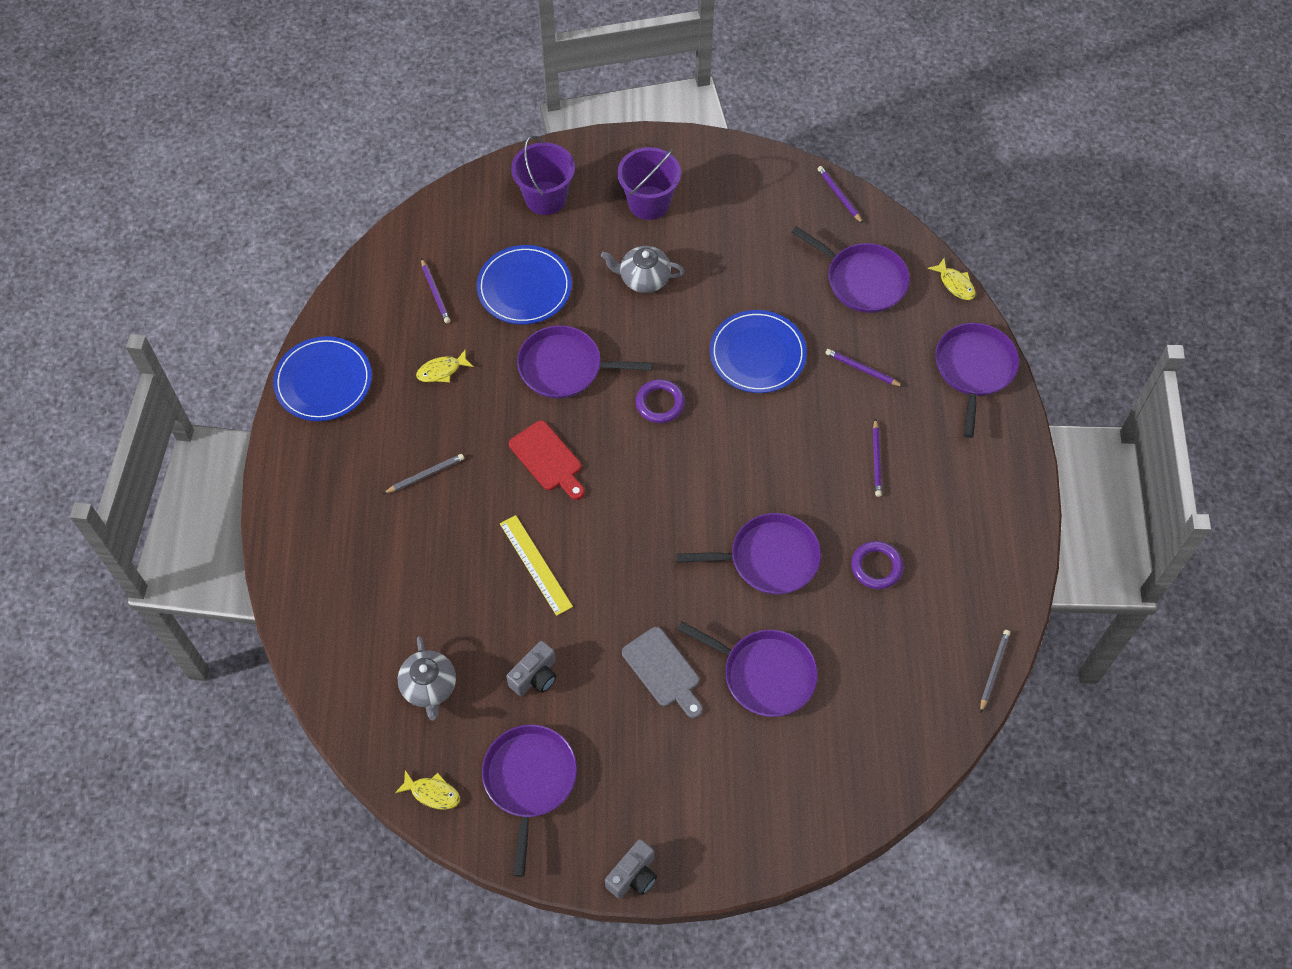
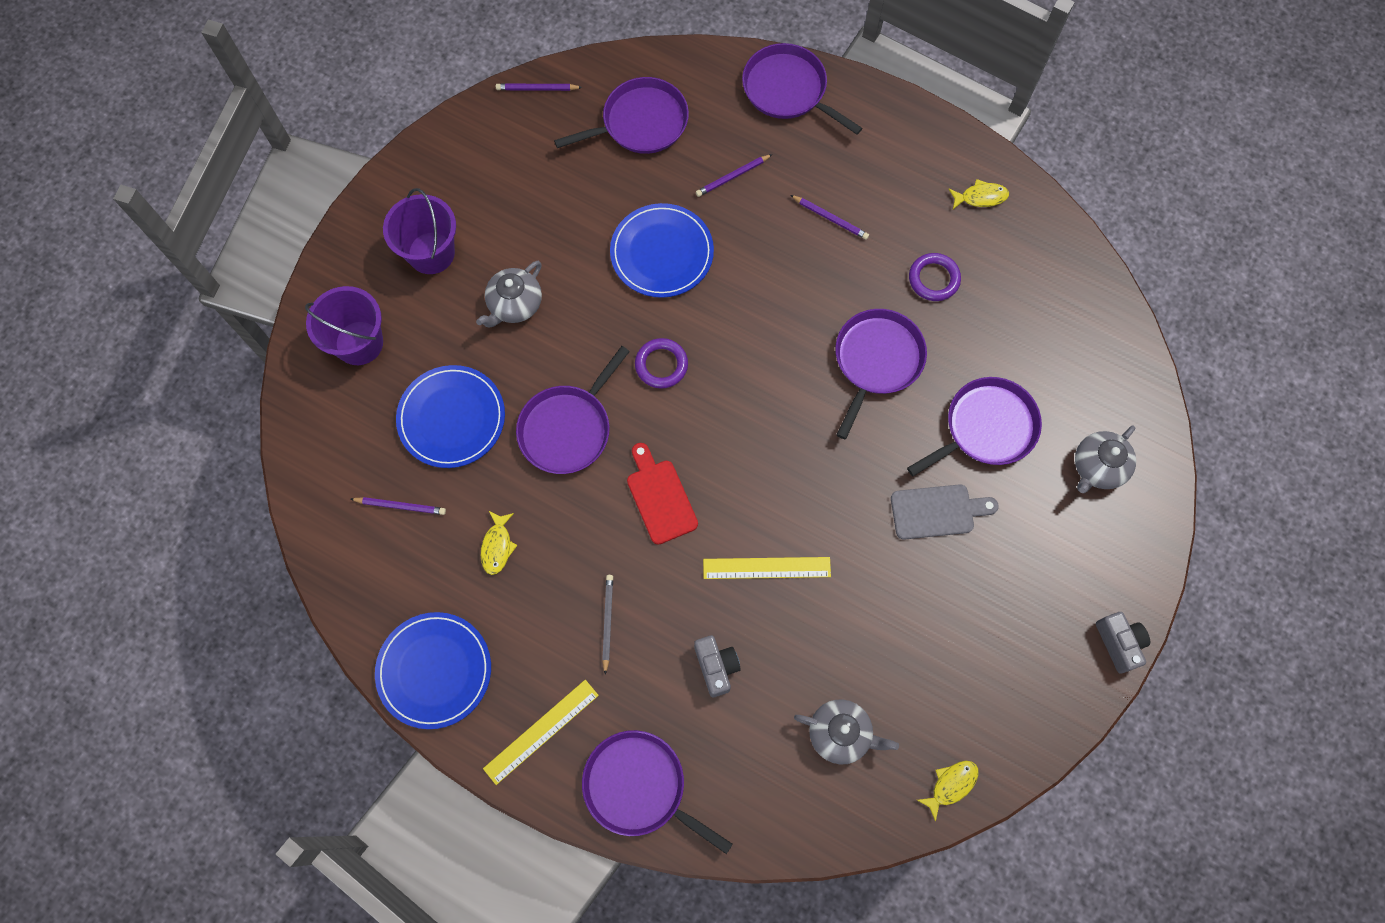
camera: 60 degrees left, 10 degrees up
(316, 474) = (541, 731): none -> yellow ruler
(529, 781) = (984, 688): purple pan -> purple pan (639, 787)
(535, 676) = (882, 628): grey camera -> grey camera (716, 667)
(548, 459) = (660, 497): red cutting board -> red cutting board turned 105 degrees counterclockwise
(787, 784) = (1097, 467): none -> grey teapot
(955, 284) = (693, 53): yellow fish -> yellow fish (980, 197)
(994, 670) = (1078, 245): grey pencil -> none

